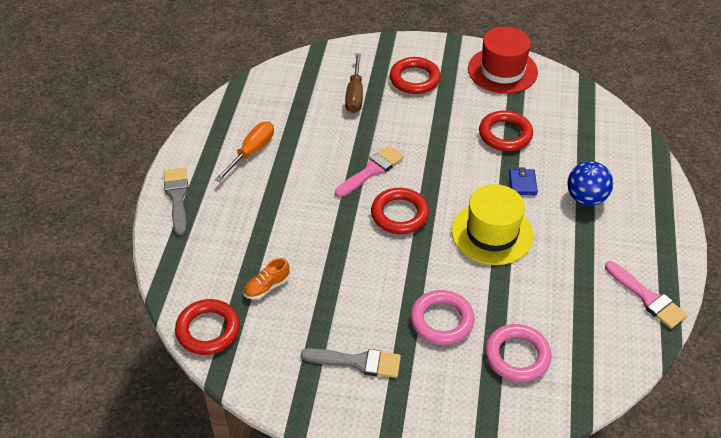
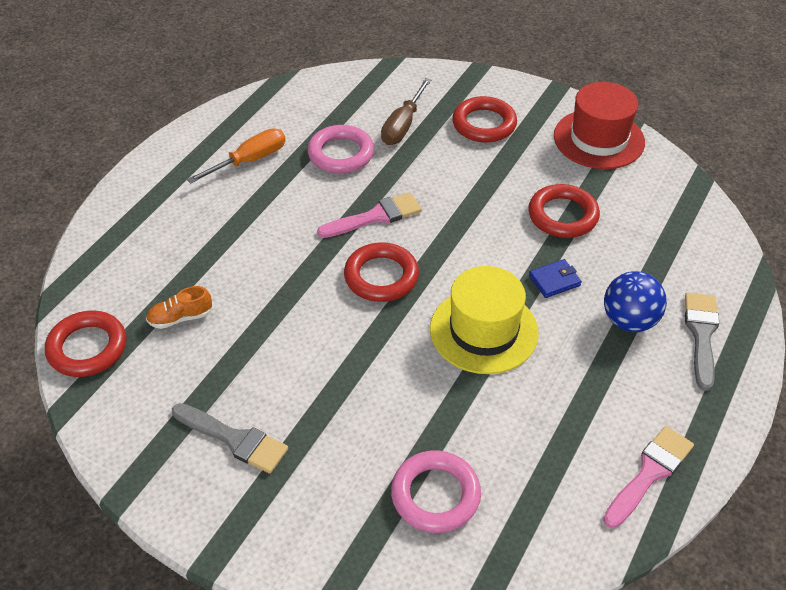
camera: 20 degrees right, 0 degrees up
(177, 197) = (140, 189): grey brush -> grey brush (701, 335)
(441, 320) = (363, 420): pink ring -> pink ring (341, 154)
(522, 183) = (554, 280): blue wallet -> blue wallet turned 45 degrees clockwise
(647, 298) = (649, 473): pink brush -> pink brush turned 120 degrees counterclockwise

